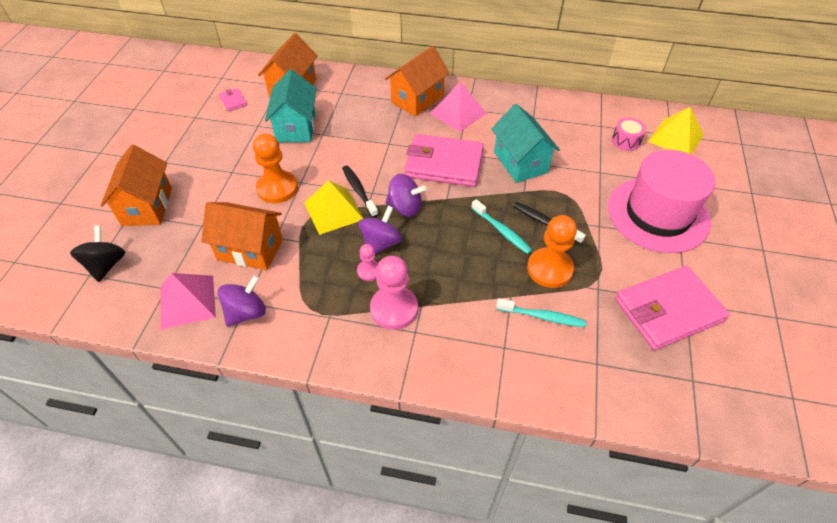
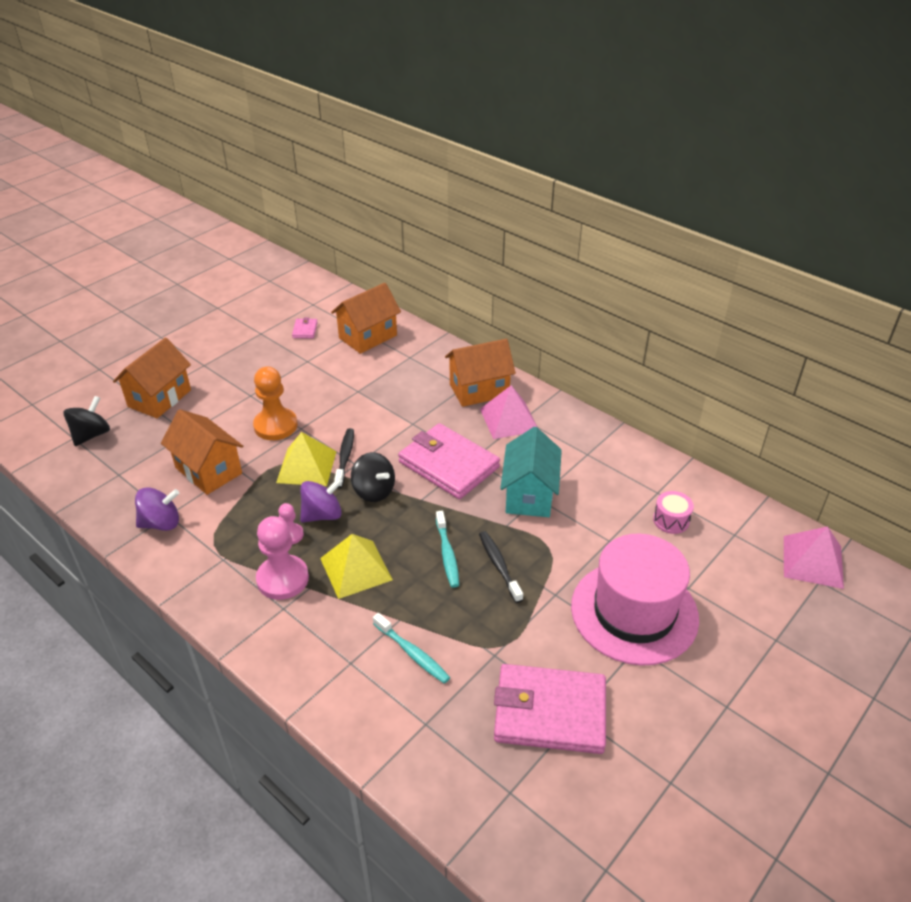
camera: 30 degrees right, 10 degrees down
(187, 301) = (125, 493): pink pyramid -> pink pyramid (813, 561)
(296, 127) = (339, 375): turquoise house -> none
(405, 207) = (374, 491): purple spinning top -> black spinning top
(549, 269) = (462, 612): orange pawn -> none
(675, 138) = (737, 541): yellow pyramid -> yellow pyramid (356, 569)

